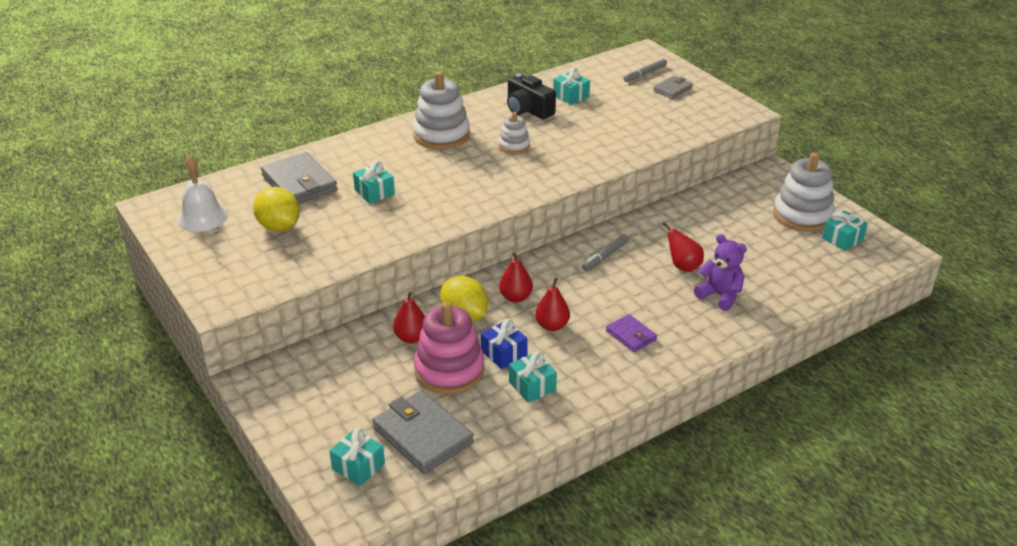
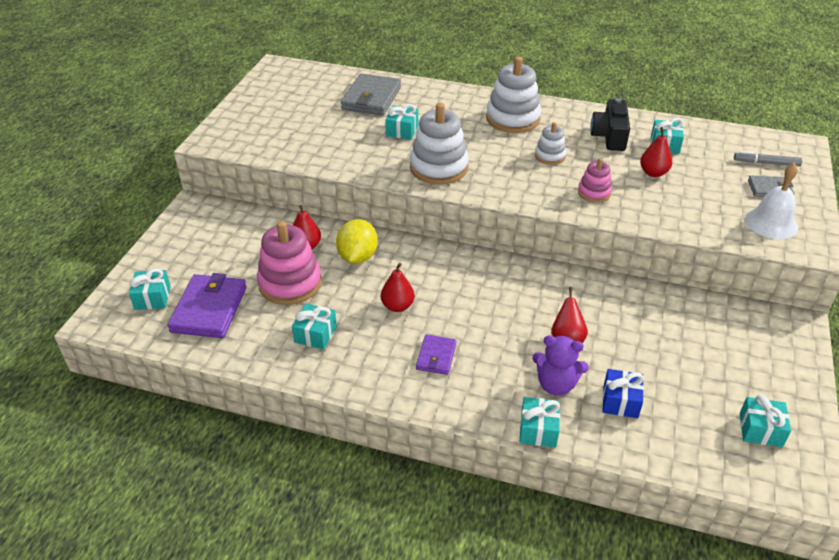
camera: 50 degrees right, 5 degrees up
(202, 217) = (289, 87): white bell -> white bell (771, 223)
(279, 227) = (314, 118): yellow lemon -> none
(422, 435) = (209, 309): grey wallet -> purple wallet
(504, 353) = (337, 299): blue gift -> blue gift (620, 401)
(515, 297) = (409, 269): red pear -> red pear (653, 173)
(584, 153) = (594, 193): none -> pink stacking toy
(605, 256) = (520, 288): grey marker -> none
(720, 295) = (556, 384): purple teddy bear -> purple teddy bear turned 105 degrees clockwise
(753, 327) = (538, 430): none -> turquoise gift
(802, 215) = (756, 380): white stacking toy -> white stacking toy (439, 167)

